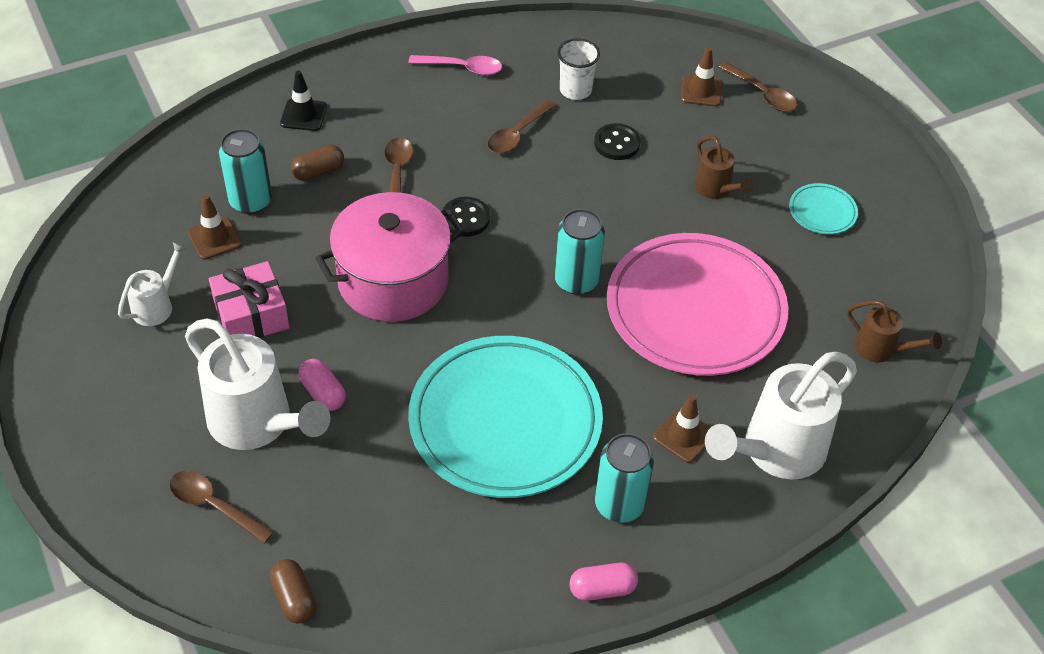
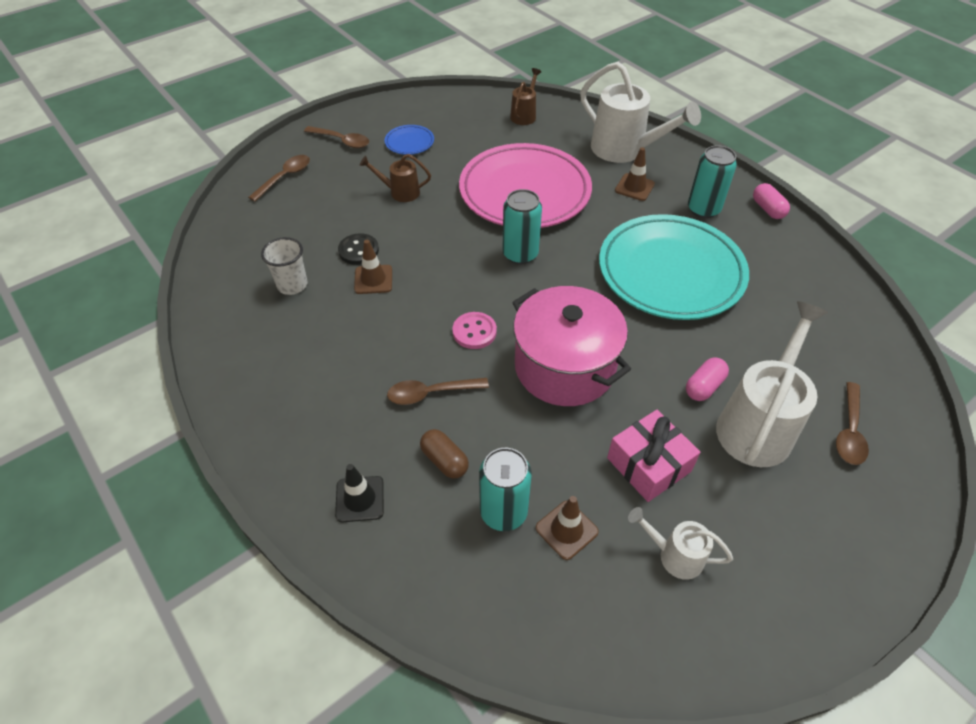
camera: 100 degrees left, 0 degrees up
(294, 598) = (885, 358): brown capsule -> none
(462, 68) = (267, 373): pink spoon -> none
(465, 218) = (474, 332): black button -> pink button
(517, 134) = (359, 315): brown spoon -> brown spoon (342, 141)
(701, 91) = (285, 209): brown traffic cone -> brown traffic cone (373, 279)
(716, 190) = (400, 192): brown watering can -> brown watering can turned 135 degrees counterclockwise
(822, 212) = (409, 142): turquoise plate -> blue plate

